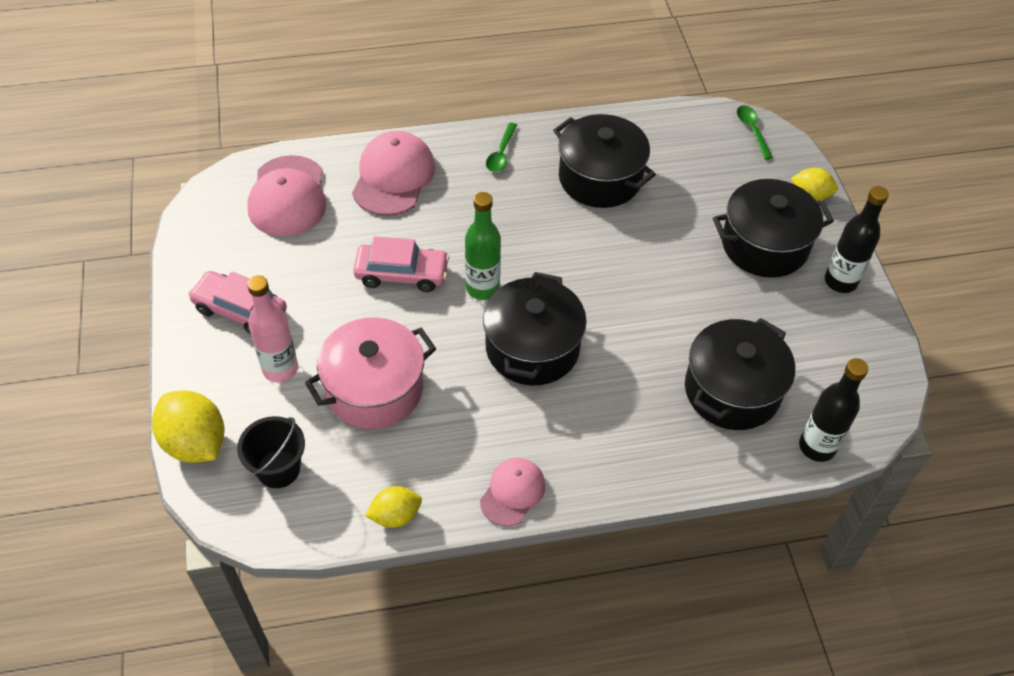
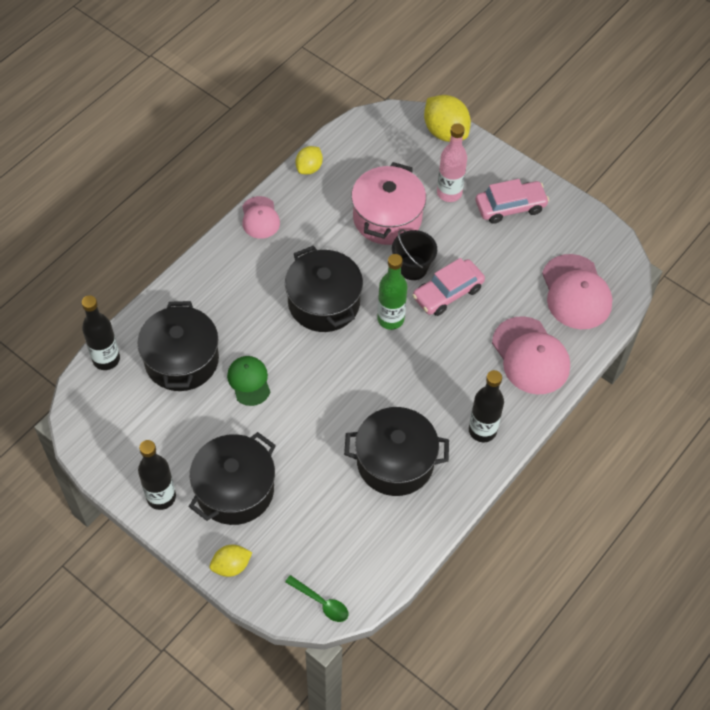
camera: 140 degrees right, 5 degrees up
(195, 443) = (445, 132): yellow lemon -> yellow lemon turned 45 degrees clockwise
(278, 469) = (390, 149): black bucket -> black bucket (412, 268)
(288, 196) = (576, 292): pink cap -> pink cap turned 150 degrees counterclockwise
(501, 153) = (482, 430): green spoon -> black bottle
(676, 324) = (249, 381): none -> green cap

